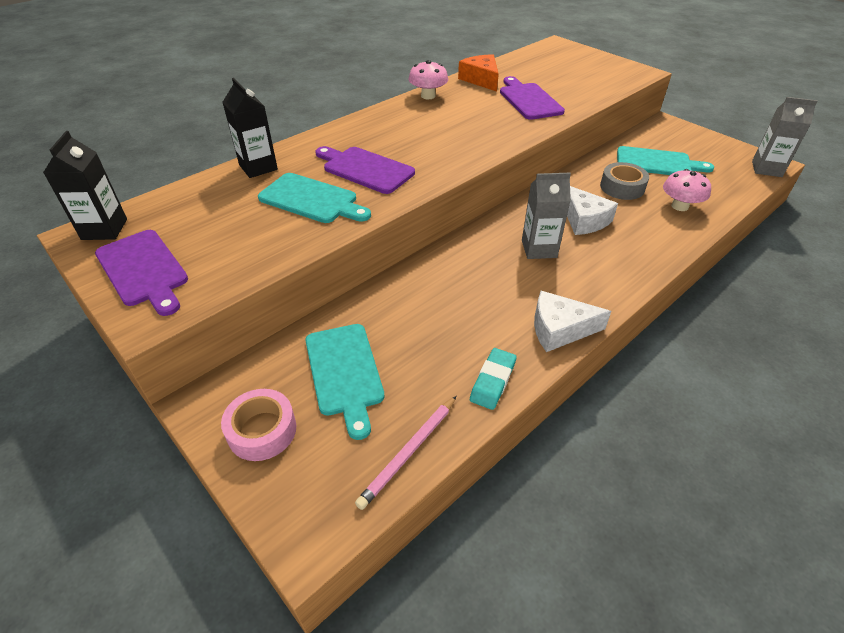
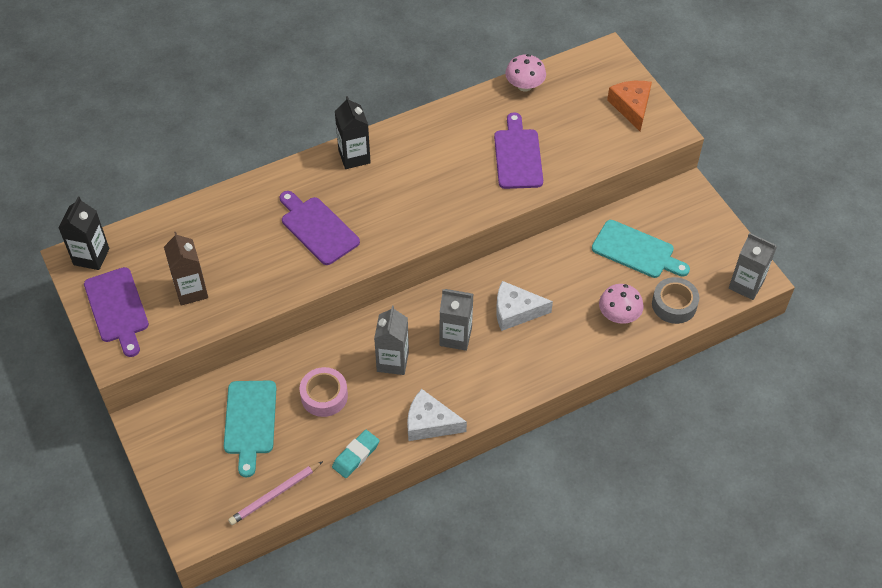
camera: 15 degrees right, 10 degrees up
(237, 238) = (191, 291): none -> brown carton
(258, 167) = (225, 205): black carton -> black carton (354, 157)
(262, 430) = (181, 454): pink tape -> pink tape (324, 396)
(312, 200) = (260, 258): turquoise cutting board -> none
(428, 96) = (417, 127): pink mushroom -> pink mushroom (524, 85)
(481, 79) = (485, 109): orange cheese -> orange cheese (631, 107)
(486, 281) = (392, 361): none -> grey carton
(584, 220) = (515, 311): white cheese -> white cheese turned 105 degrees clockwise
(622, 187) = (578, 277): grey tape -> grey tape (674, 305)

